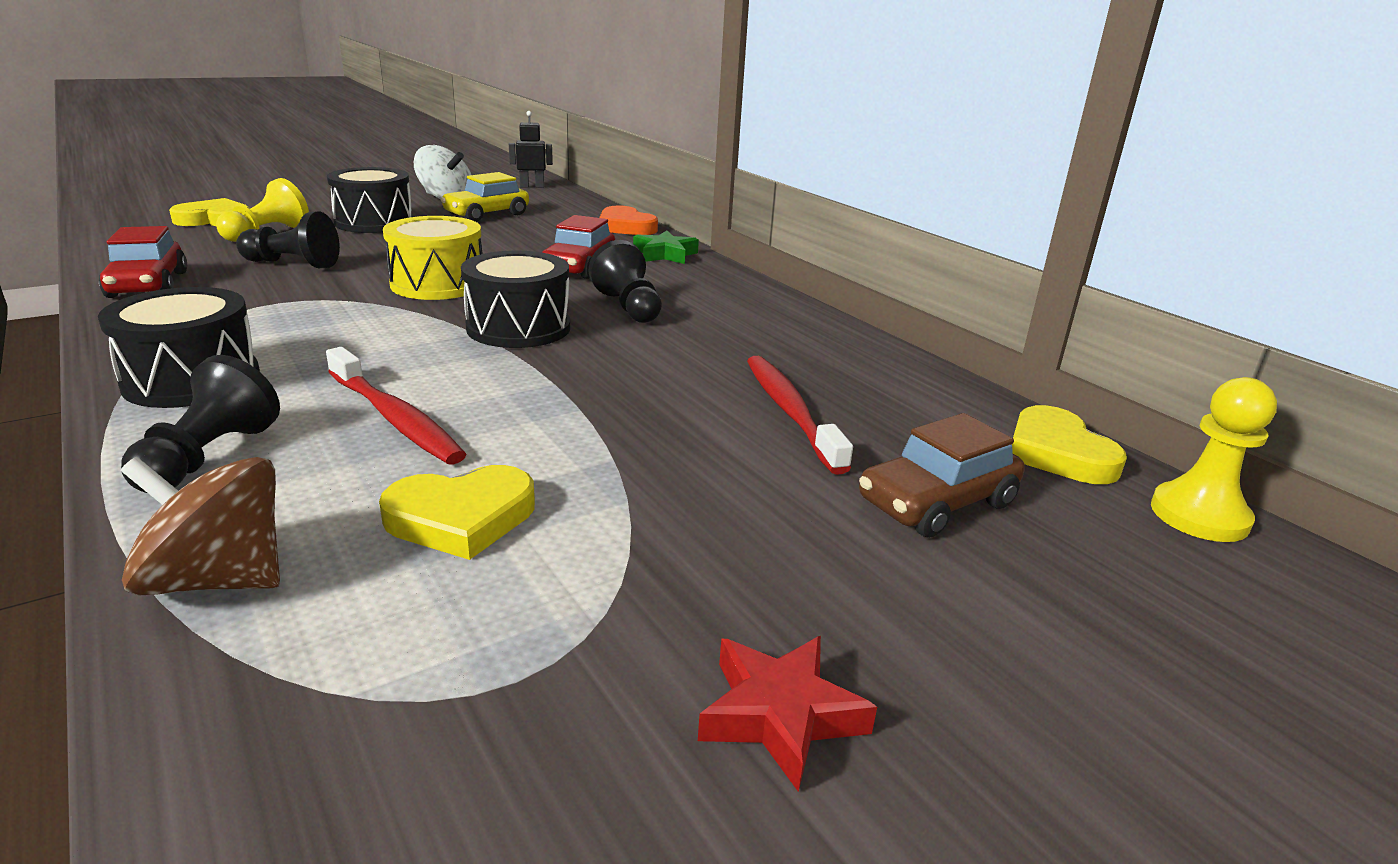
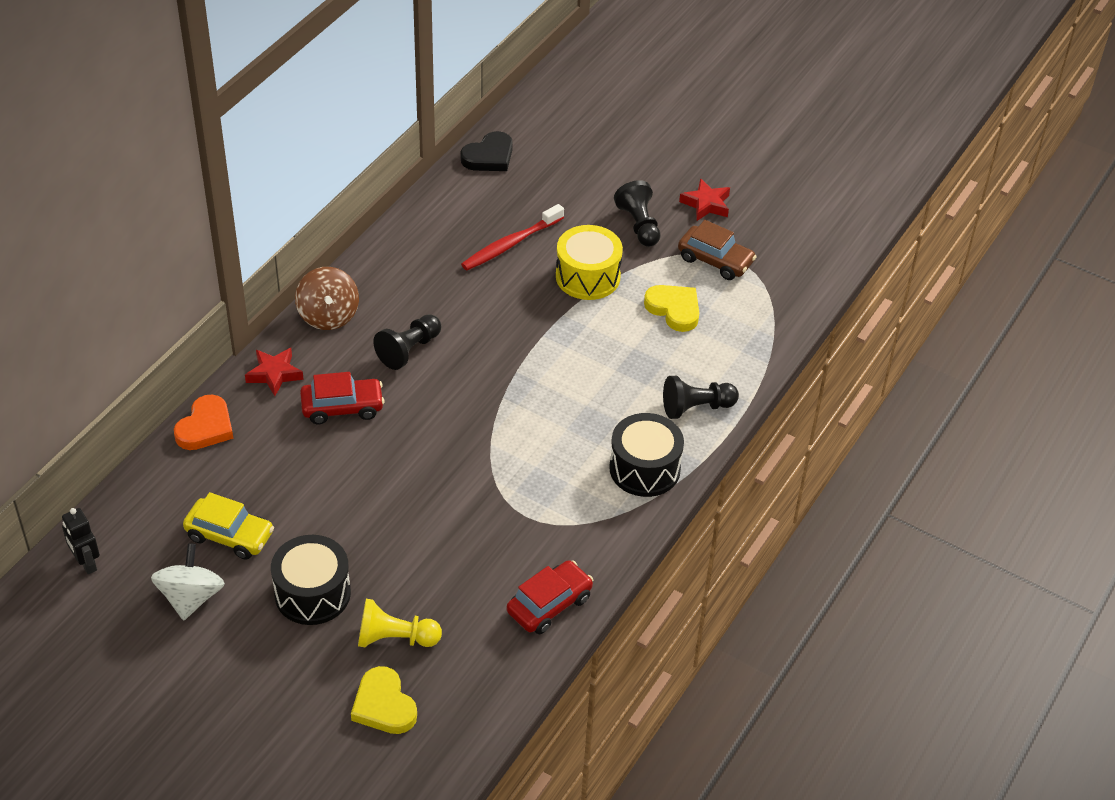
camera: 115 degrees left, 20 degrees up
(218, 579) = (752, 349): brown spinning top -> brown spinning top (328, 315)
(293, 264) = (453, 564): black pawn -> black pawn (639, 225)
(395, 418) = (621, 371): red toothbrush -> none
(438, 284) = (435, 461): yellow drum -> yellow drum (588, 276)
(518, 328) = (481, 383): black drum -> none
(665, 254) = (274, 374): green star -> red star
(937, 503) = (562, 187): brown car -> brown car (715, 260)
(1058, 453) = (489, 156): yellow heart -> black heart
(1199, 515) = (518, 119): yellow pawn -> none

